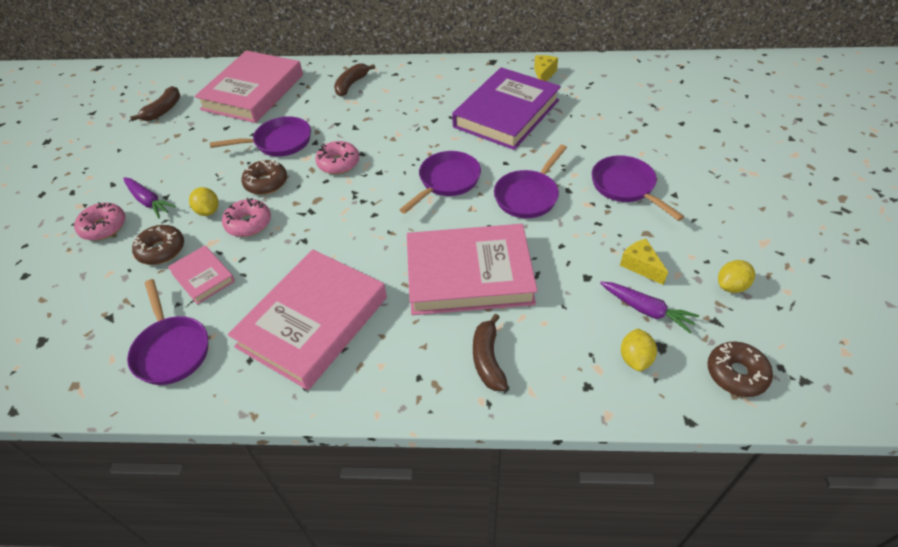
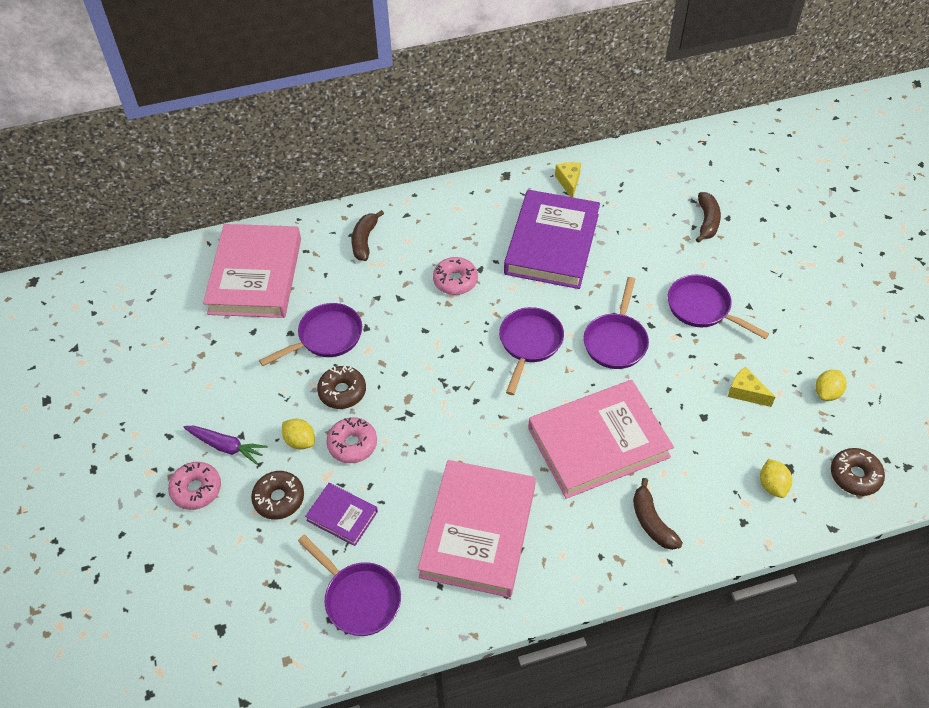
camera: 20 degrees left, 5 degrees up
(163, 110) = (162, 325): brown banana -> brown banana (707, 221)
(203, 277) = (342, 516): pink book -> purple book
(338, 163) = (406, 348): pink donut -> pink donut (455, 281)
(646, 310) = (765, 436): purple carrot -> none

